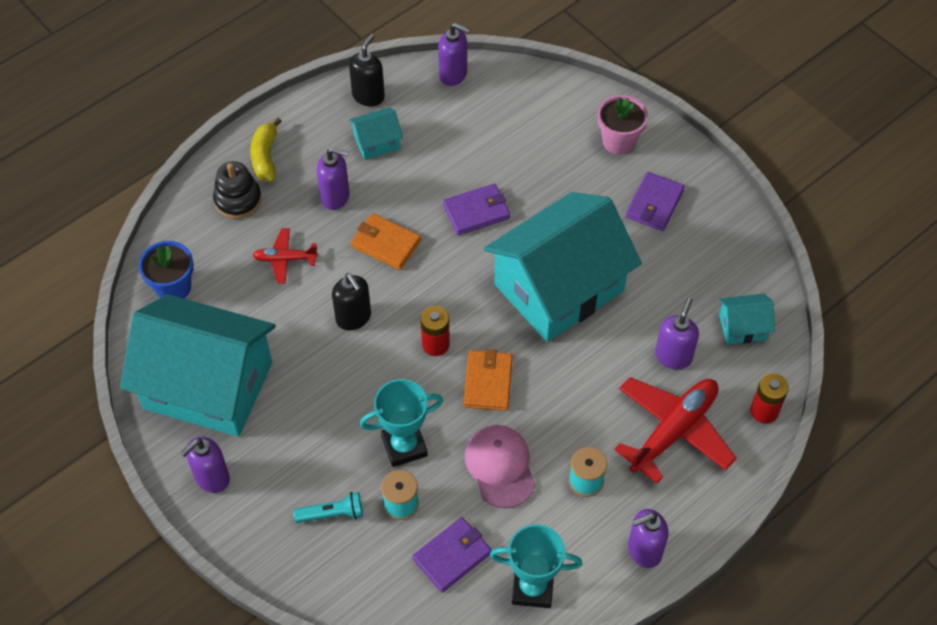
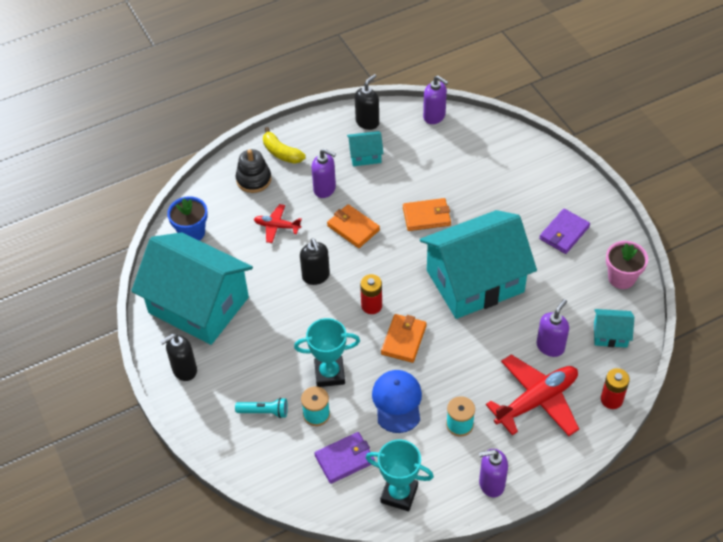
camera: 15 degrees right, 5 degrees down
(212, 478) = (184, 370): purple soap dispenser -> black soap dispenser
(265, 157) = (281, 153): yellow banana -> yellow banana turned 60 degrees counterclockwise
(476, 211) = (426, 216): purple wallet -> orange wallet
(500, 467) = (397, 402): pink cap -> blue cap
(618, 141) = (548, 183): pink flower pot -> pink flower pot (621, 278)

